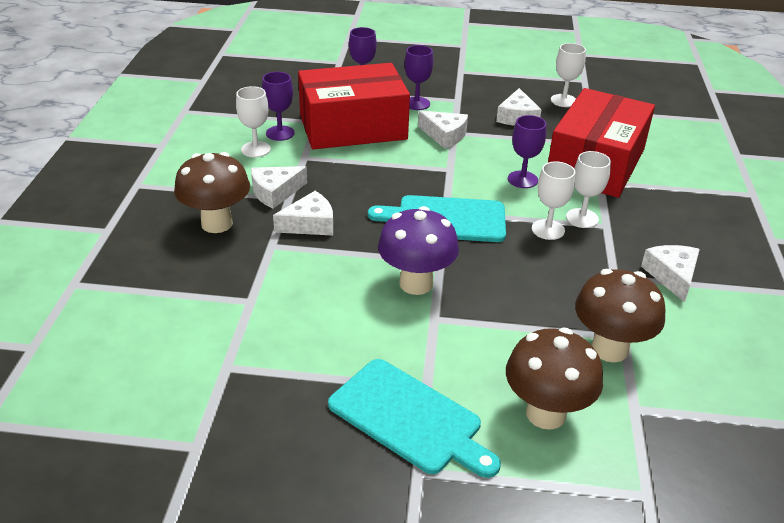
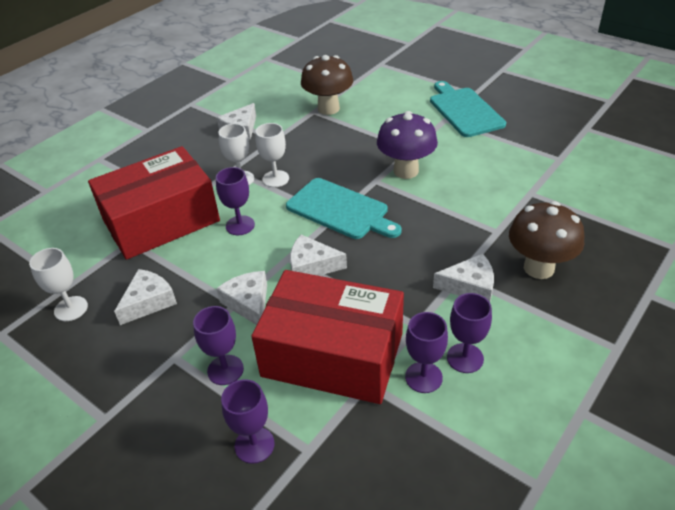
camera: 145 degrees left, 5 degrees up
(256, 149) = (465, 358): white goblet -> purple goblet
(310, 224) = (454, 241): white cheese -> white cheese (312, 265)
(545, 413) = (393, 95): brown mushroom -> none

